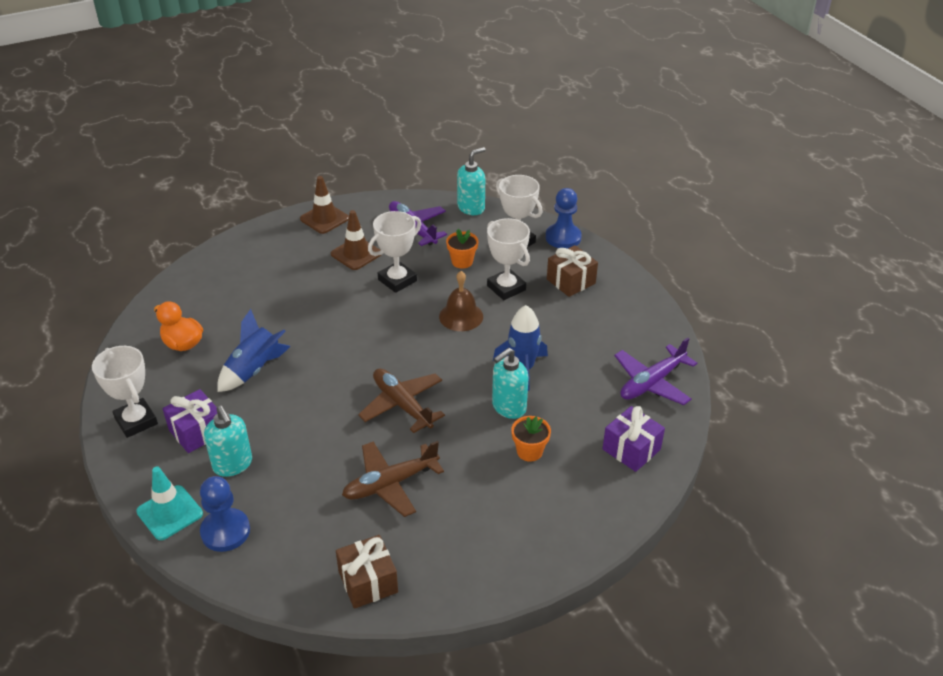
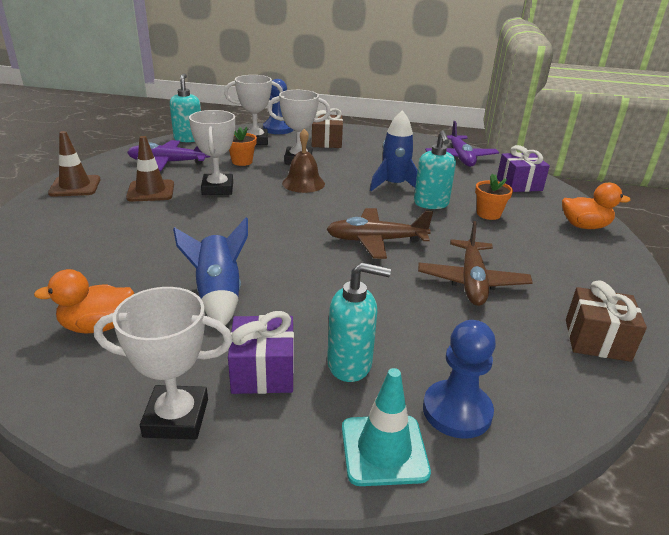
camera: 55 degrees left, 10 degrees down
(578, 526) = (584, 226): none -> orange duck

